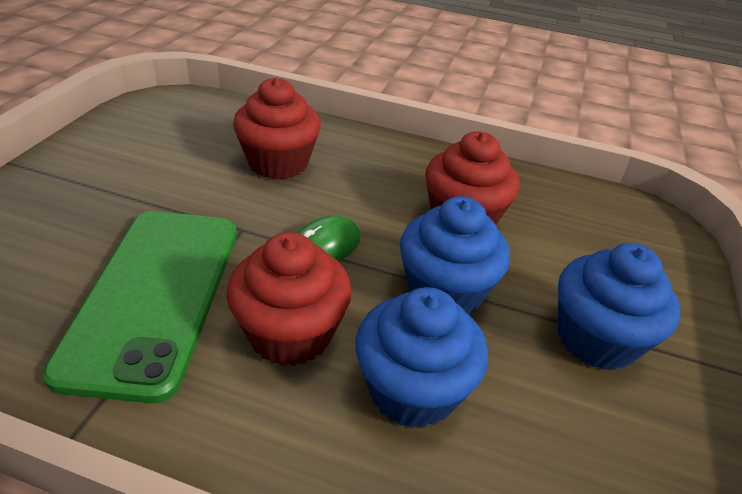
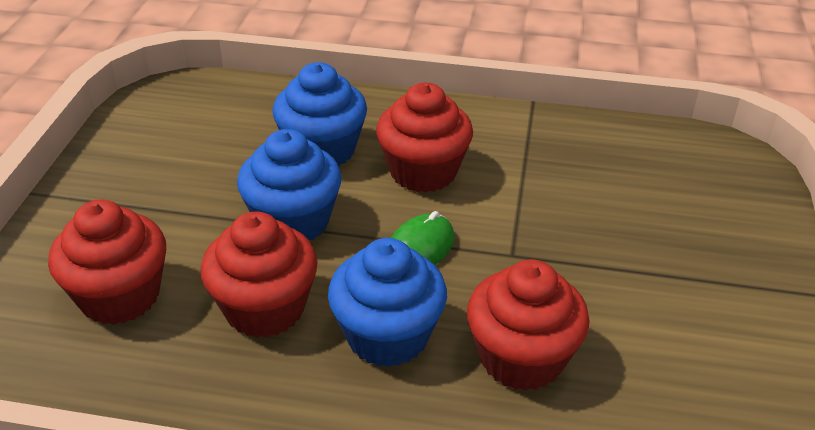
camera: 175 degrees right, 0 degrees up
(155, 296) = (546, 183): green phone -> none
(585, 245) = (119, 296): none -> red cupcake
(596, 339) = (159, 201): blue cupcake -> blue cupcake (387, 336)

